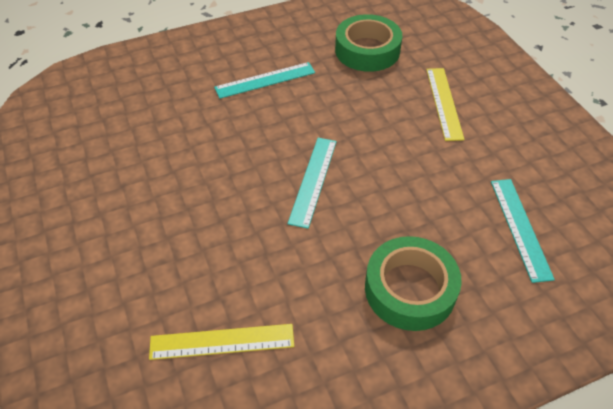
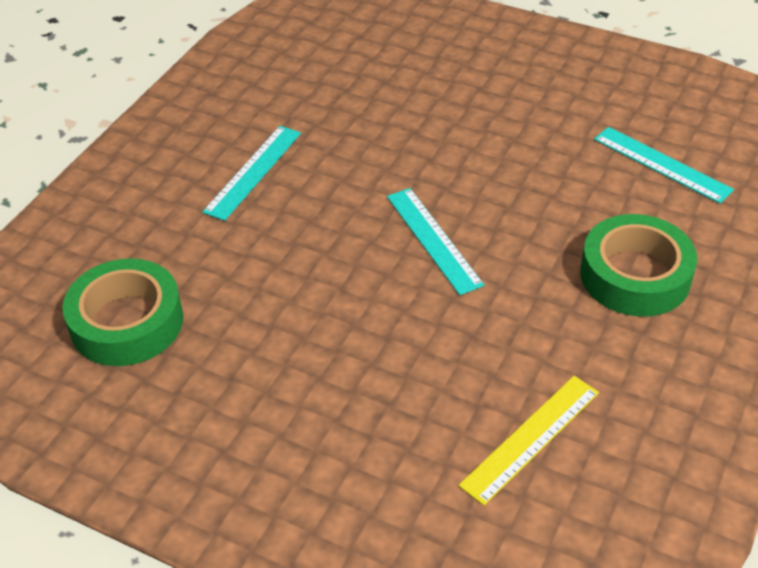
camera: 40 degrees left, 5 degrees down
(367, 50) = (328, 80): green tape -> green tape (127, 322)
(444, 103) = (469, 91): yellow ruler -> none

